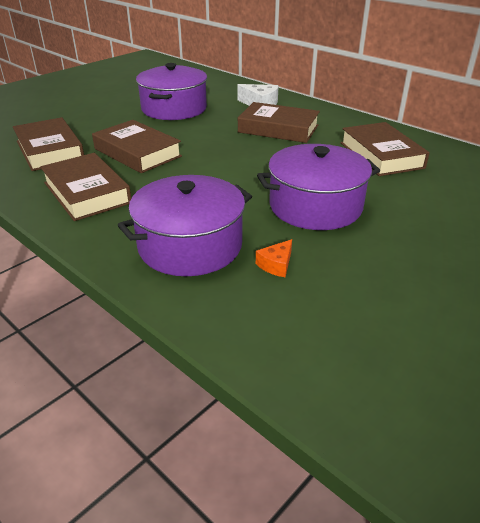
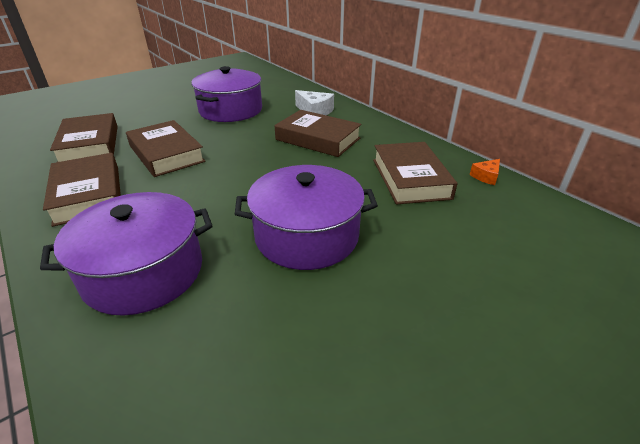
camera: 10 degrees right, 0 degrees up
(276, 265) = (220, 312): orange cheese -> orange cheese (486, 176)

